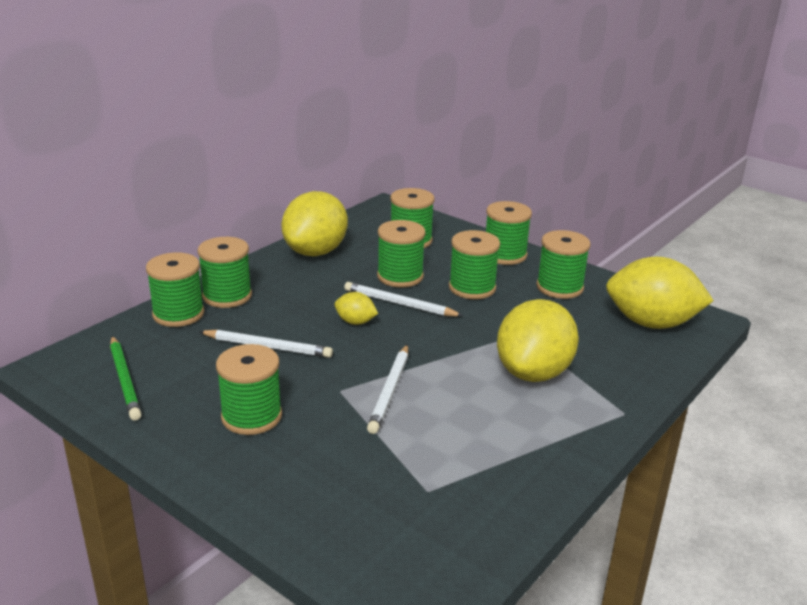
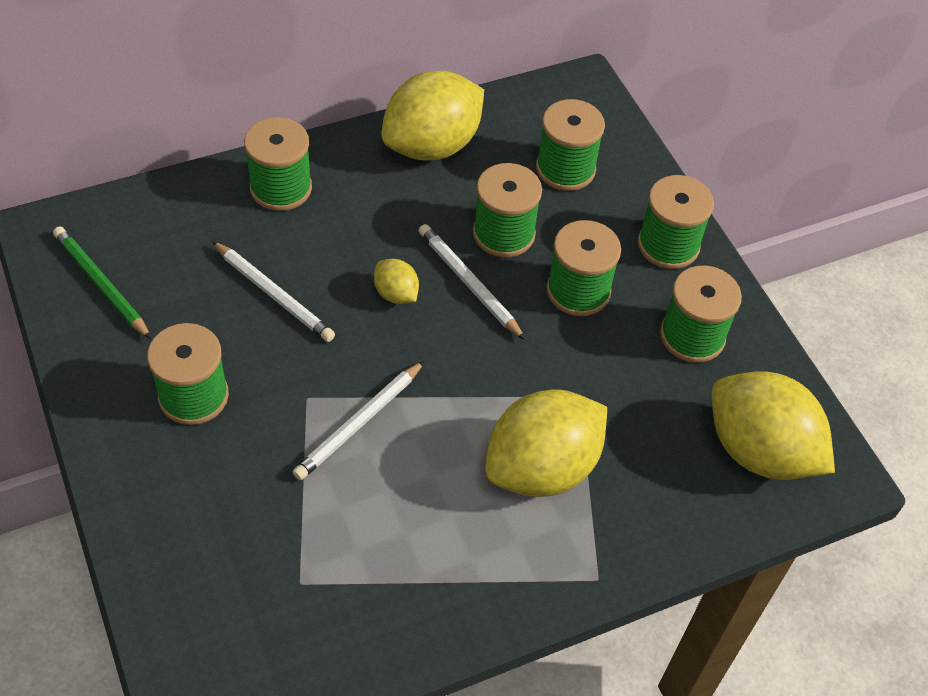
camera: 25 degrees right, 25 degrees up
(125, 380) = (101, 284): green pencil -> green pencil turned 135 degrees clockwise
(178, 314) = (211, 198): green spool -> none

